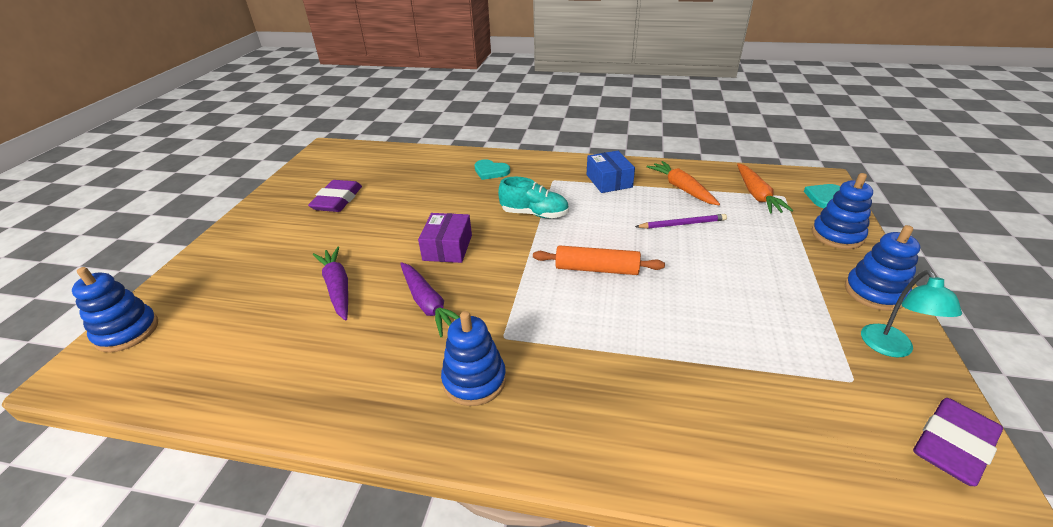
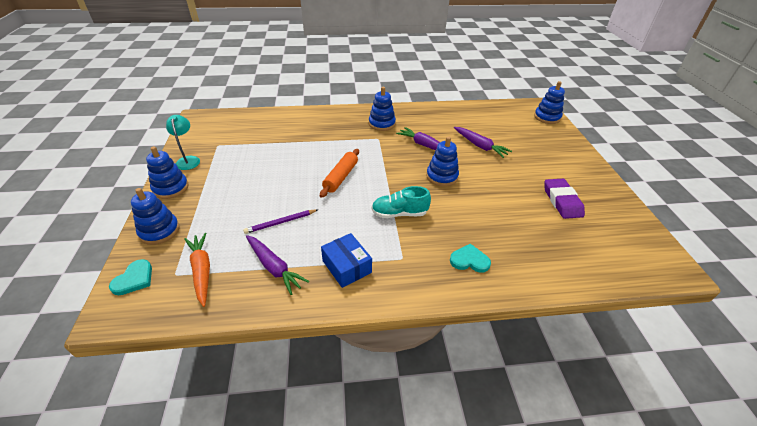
camera: 160 degrees right, 5 degrees up
(447, 247) = (442, 176): purple box -> blue stacking toy
(596, 269) = (340, 177): orange rolling pin -> orange rolling pin turned 60 degrees counterclockwise
(681, 189) = (274, 267): orange carrot -> purple carrot
(952, 445) = (194, 131): purple eraser -> none

